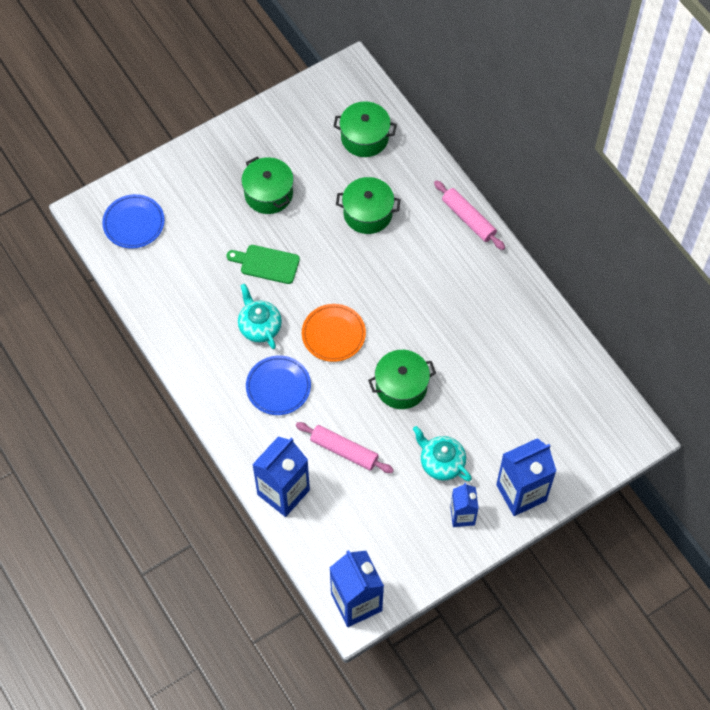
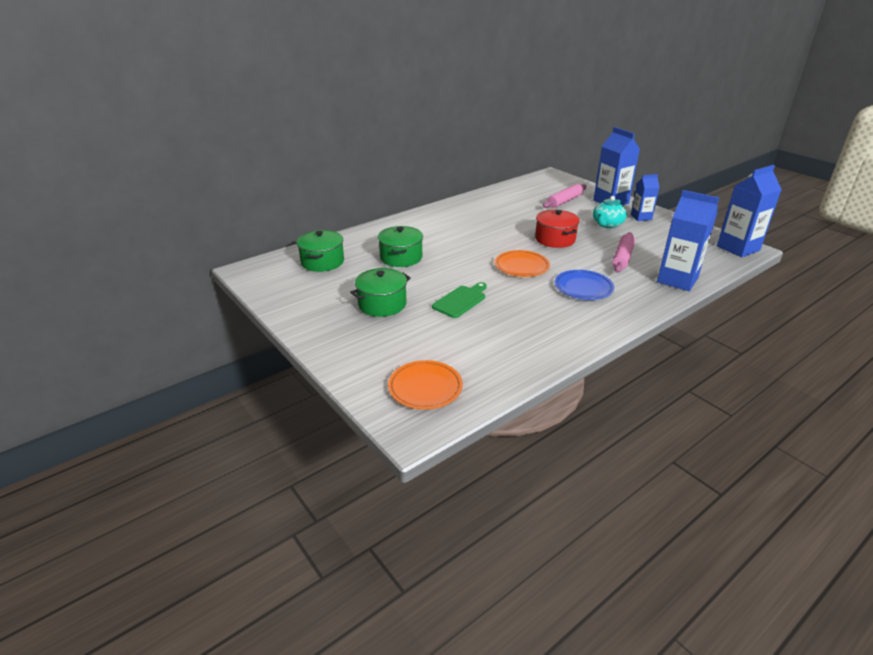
camera: 95 degrees left, 30 degrees down
(134, 223) = (425, 387): blue plate -> orange plate
(259, 326) = (528, 300): turquoise teapot -> none
(266, 264) = (460, 300): green cutting board -> green cutting board turned 150 degrees counterclockwise
(401, 386) = (555, 239): green pot -> red pot
(468, 219) = (403, 221): pink rolling pin -> pink rolling pin (564, 201)

